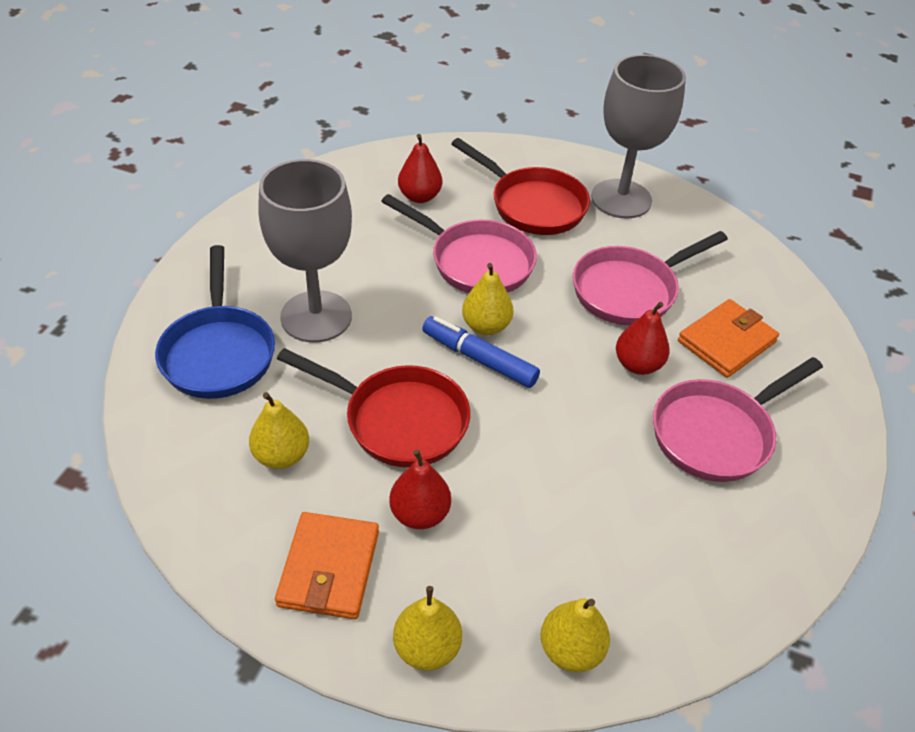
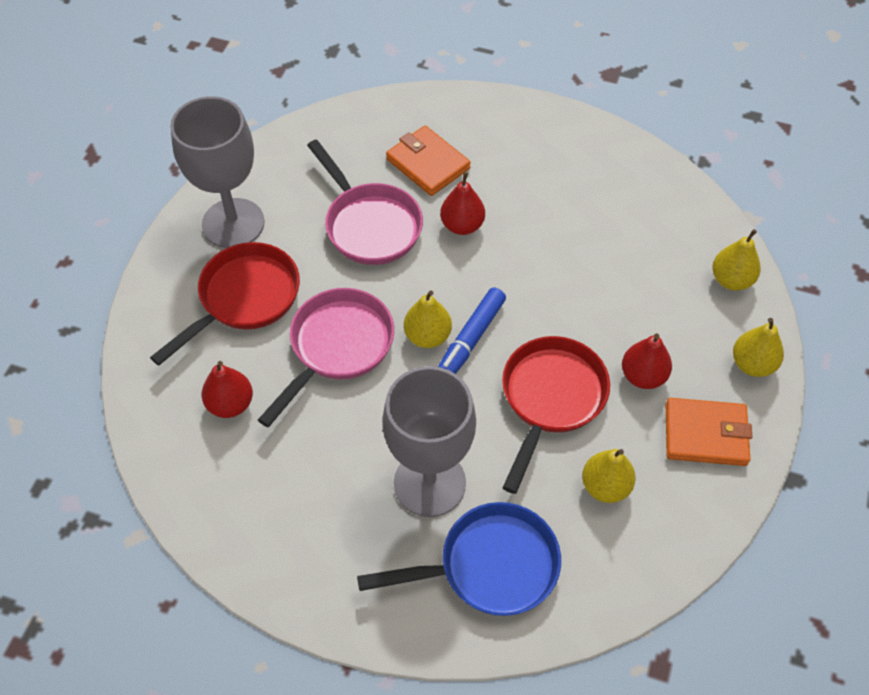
camera: 90 degrees left, 10 degrees up
(717, 433) = (528, 181): pink pan -> none

